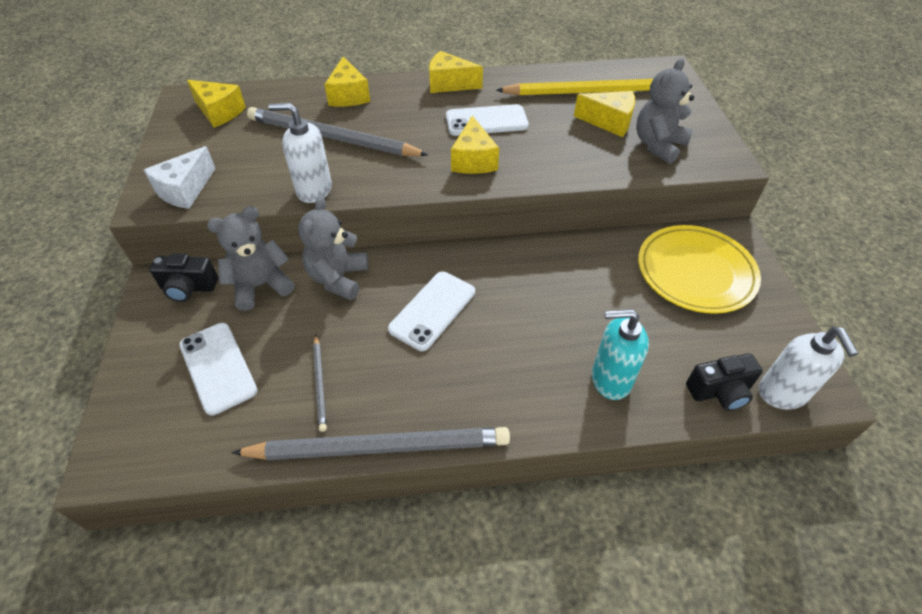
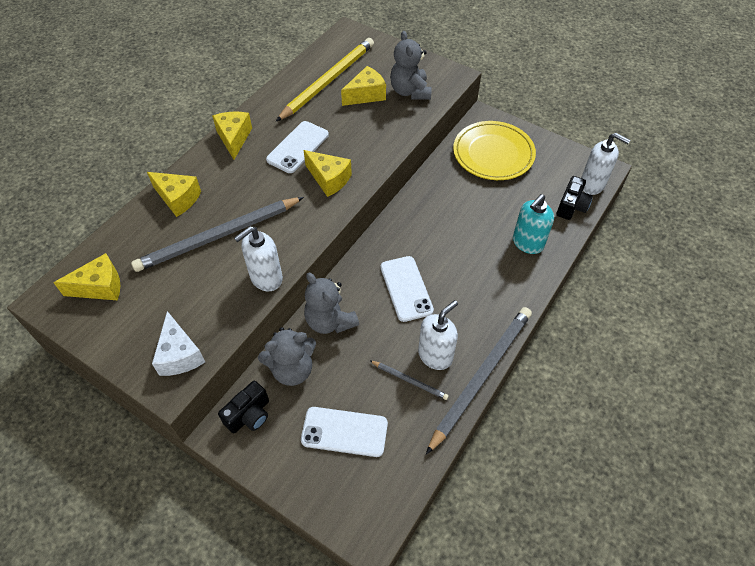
camera: 50 degrees left, 5 degrees up
(260, 286) = (292, 369): grey teddy bear -> grey teddy bear turned 120 degrees counterclockwise
(371, 386) = (435, 355): none -> white soap dispenser
(449, 84) = (234, 138): yellow cheese -> yellow cheese turned 120 degrees clockwise

